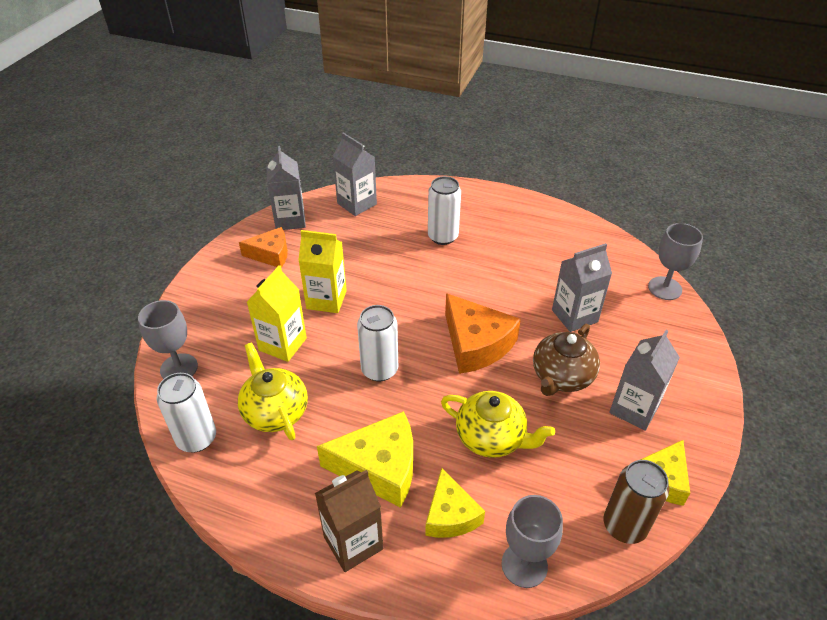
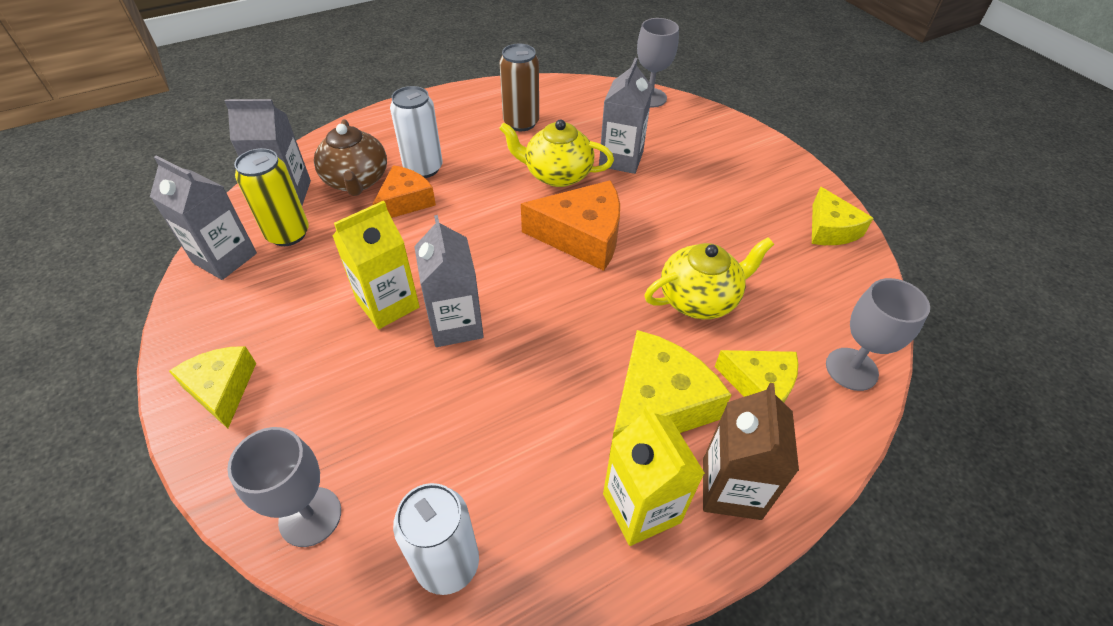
camera: 50 degrees left, 5 degrees up
(216, 283) = (222, 389): none -> yellow cheese
(271, 254) = (252, 308): orange cheese -> orange cheese (405, 201)
(275, 411) = (493, 452): yellow teapot -> yellow teapot (557, 174)
(282, 344) = (403, 383): yellow carton -> yellow carton (641, 508)
(330, 227) = (288, 234): none -> yellow can
(379, 370) = (535, 324): white can -> none
(561, 377) = (677, 211): brown teapot -> brown teapot (356, 181)
(624, 526) = (858, 280): brown can -> brown can (521, 123)
(634, 409) = (751, 196): grey carton -> grey carton (456, 324)

